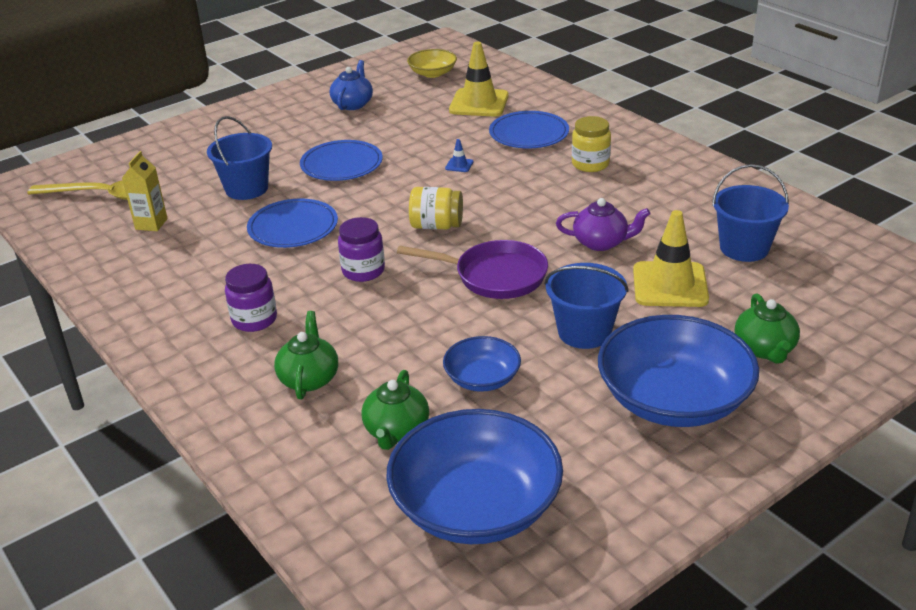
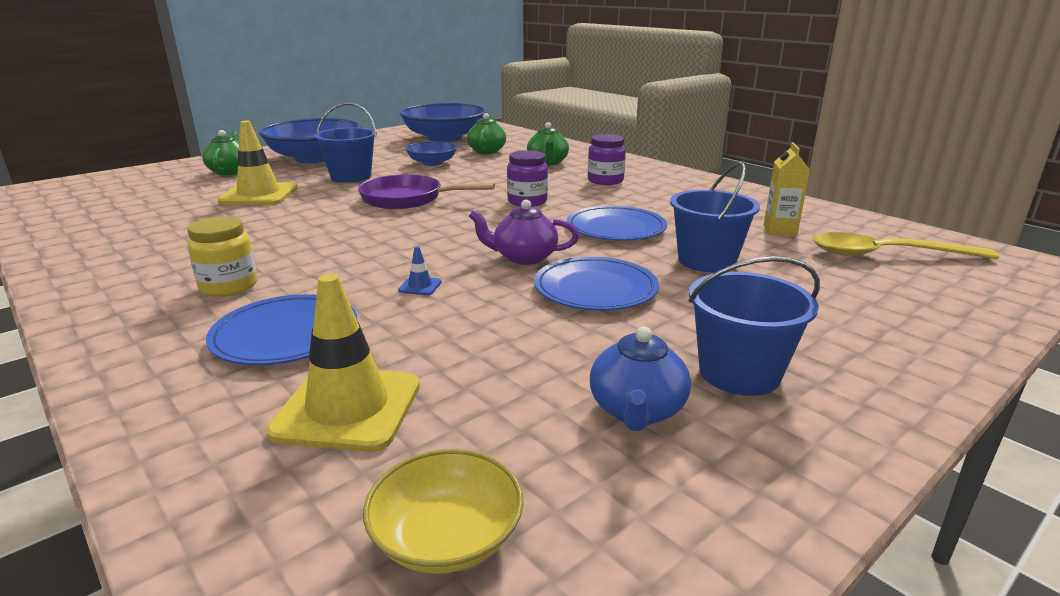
camera: 175 degrees right, 10 degrees down
(436, 226) = (457, 228): yellow jar -> none
(601, 242) = (292, 217): purple teapot -> purple teapot (524, 257)
(744, 248) = (158, 213): blue bucket -> blue bucket (739, 373)

